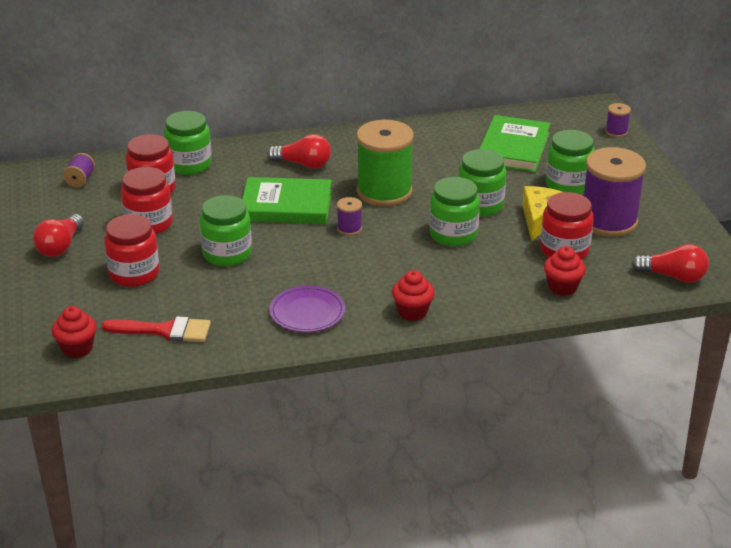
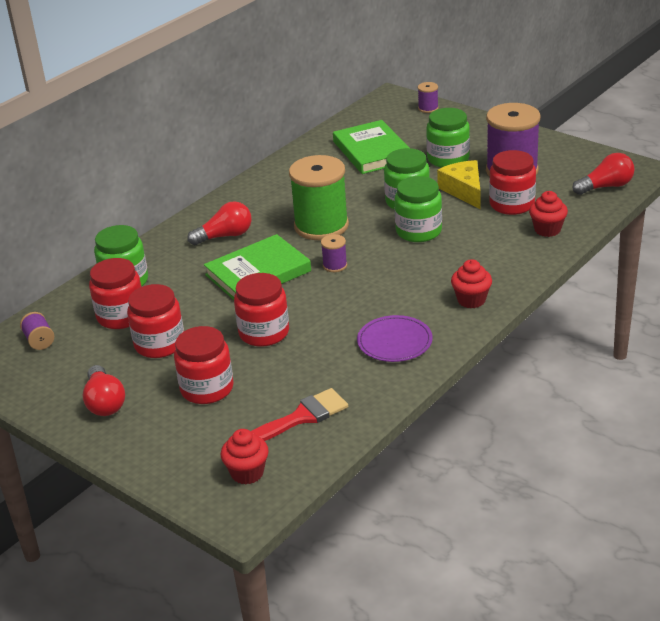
camera: 35 degrees left, 0 degrees up
(227, 253) = (264, 333): green jar -> red jar

